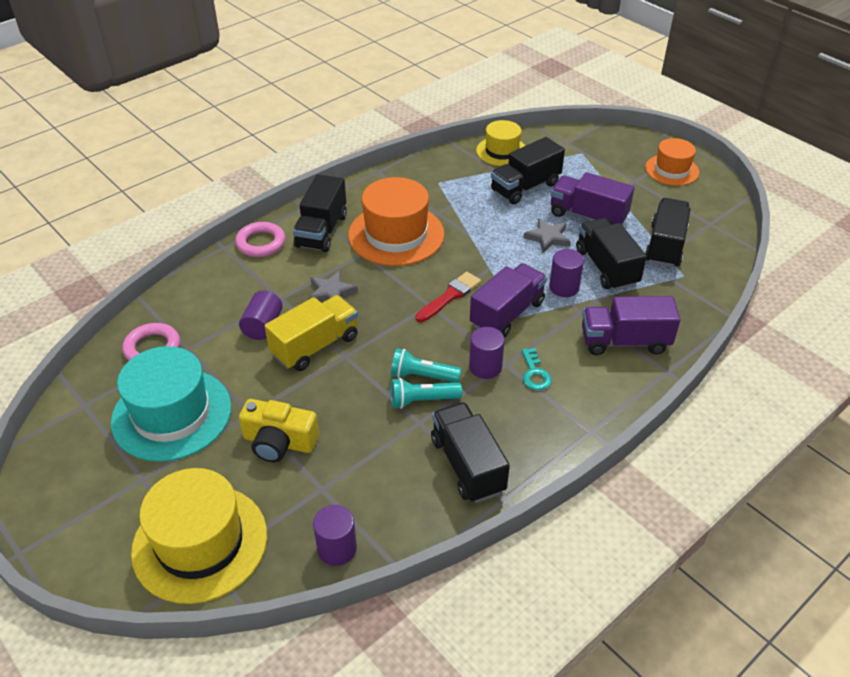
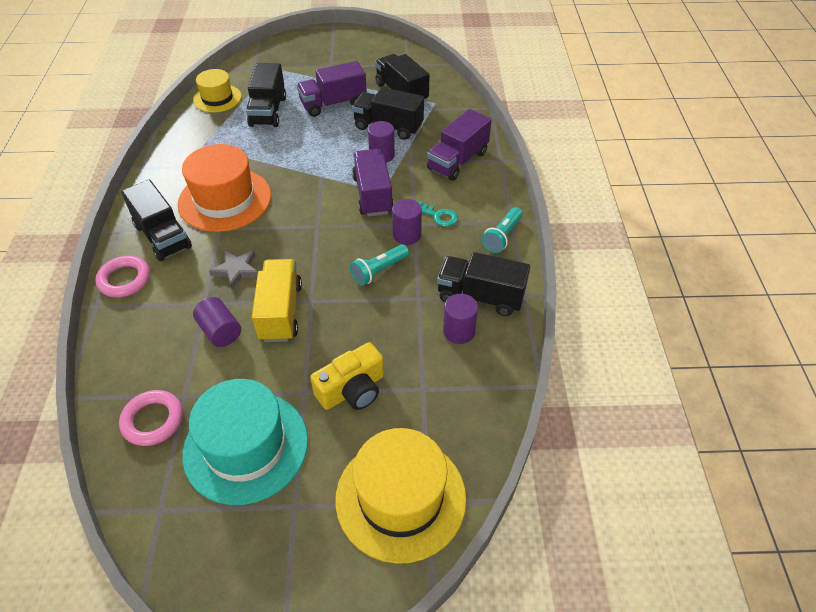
camera: 50 degrees left, 5 degrees up
(337, 549) = (484, 411): purple cylinder -> purple cylinder (459, 331)
(422, 400) = (400, 285): turquoise flashlight -> turquoise flashlight (502, 237)
(450, 296) = (322, 211): red brush -> none
(547, 237) = (329, 133): grey star -> none
(672, 170) = (342, 46): orange hat -> none

